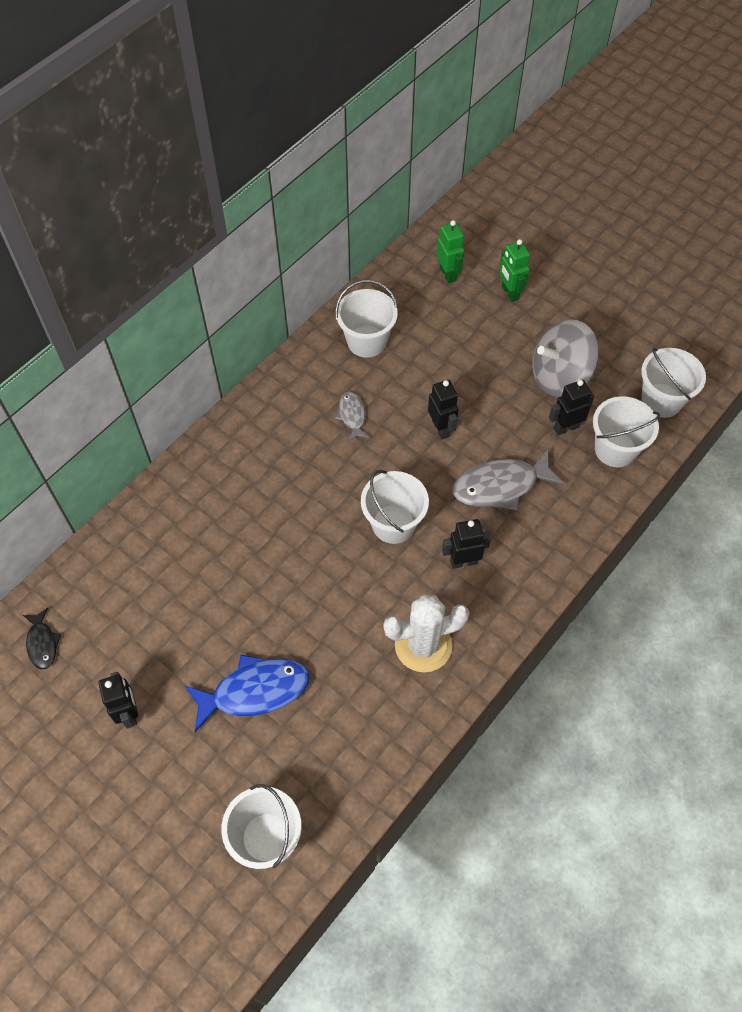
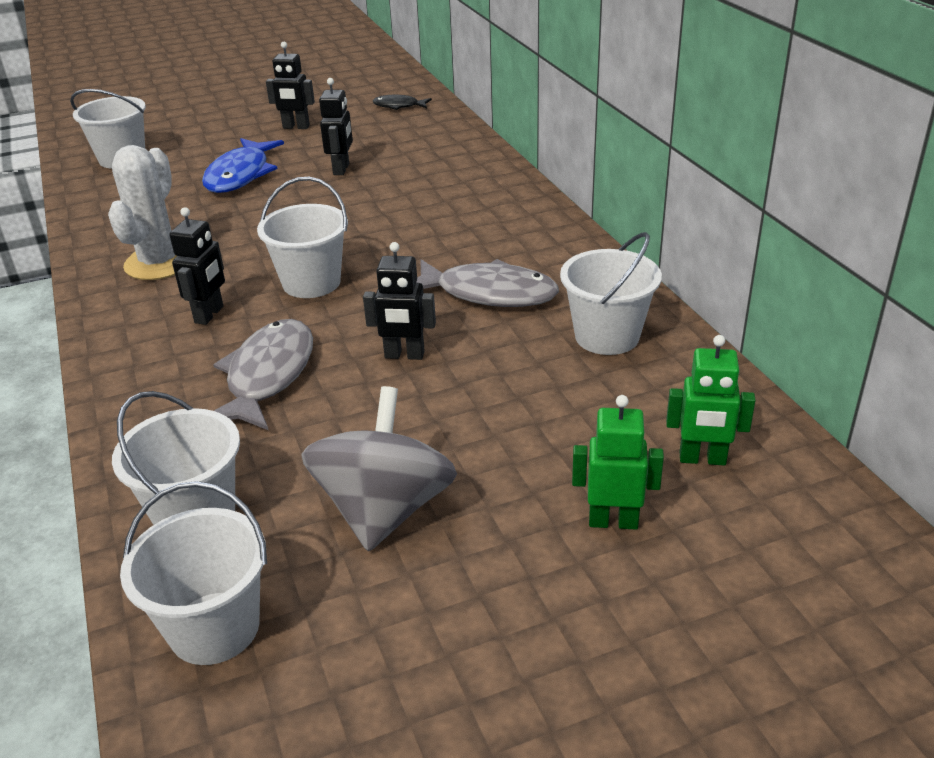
camera: 120 degrees right, 25 degrees down
(352, 416) = (489, 293): grey fish -> grey fish, size x1.85
(566, 427) = (287, 475): black robot -> black robot (341, 169)

